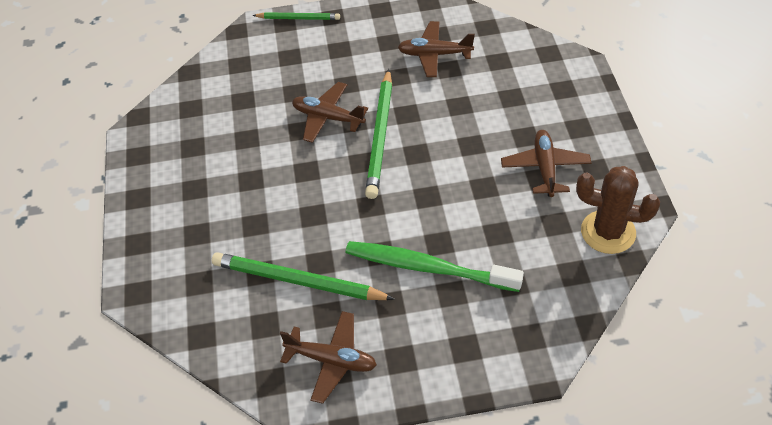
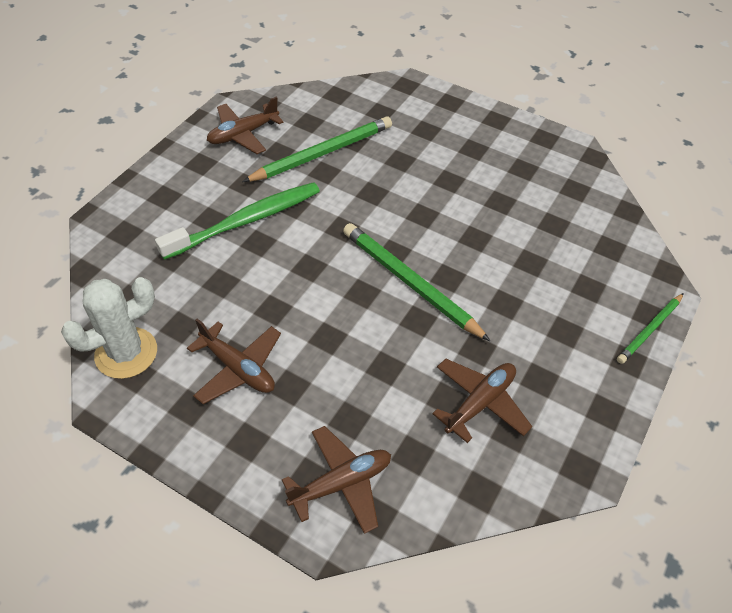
camera: 125 degrees right, 0 degrees up
(328, 117) = (472, 263): brown plane -> brown plane (341, 483)
(608, 232) = (126, 353): brown cactus -> white cactus

